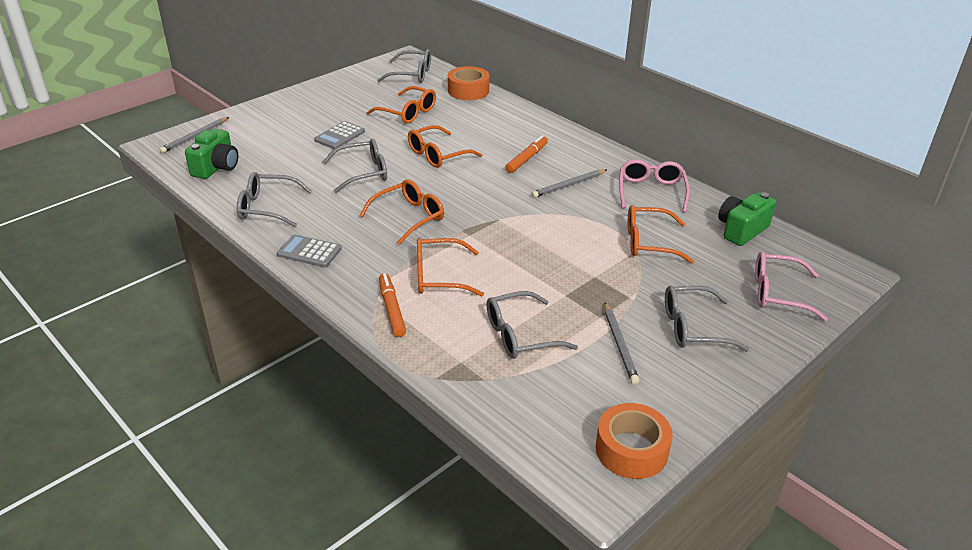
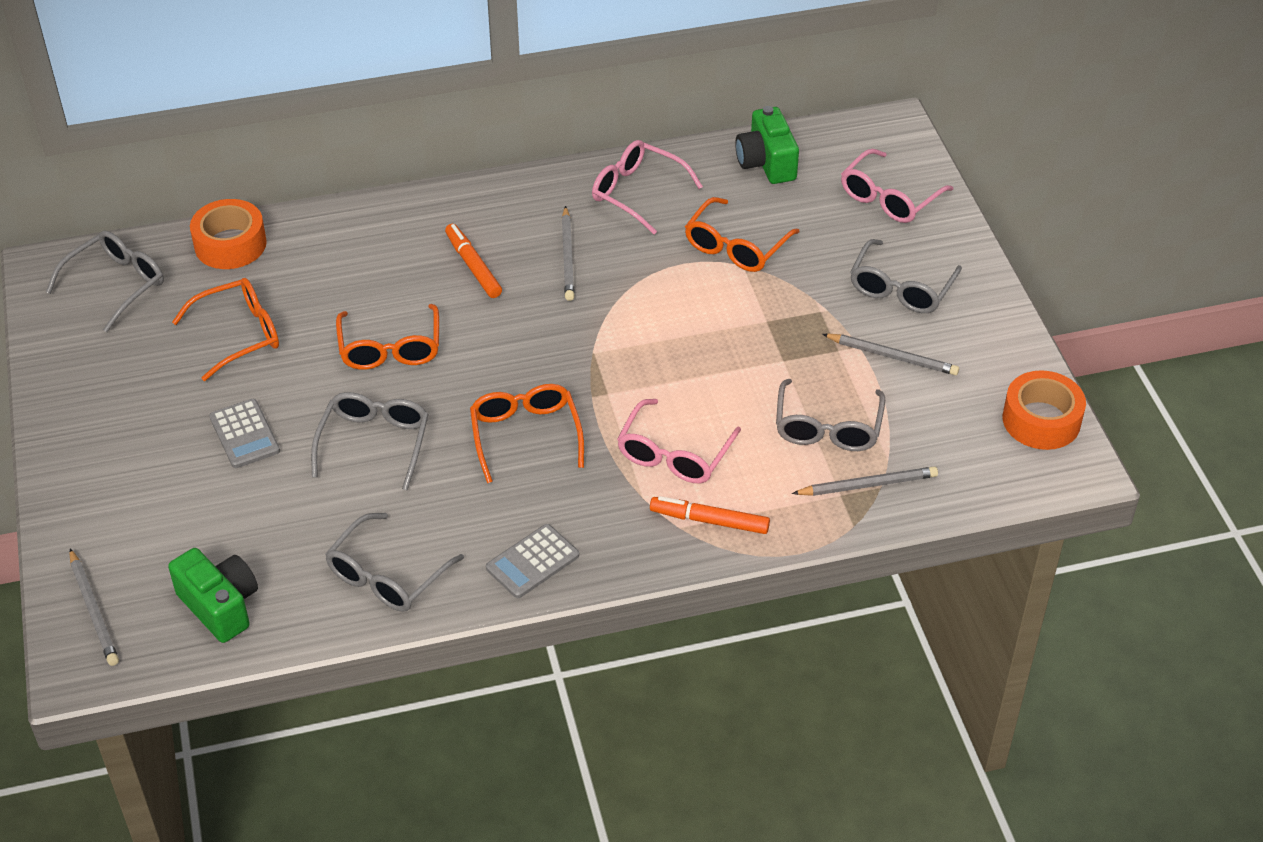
camera: 60 degrees left, 10 degrees up
(440, 276) = (674, 453): orange glasses -> pink glasses
(480, 372) = (867, 485): none -> grey pencil

